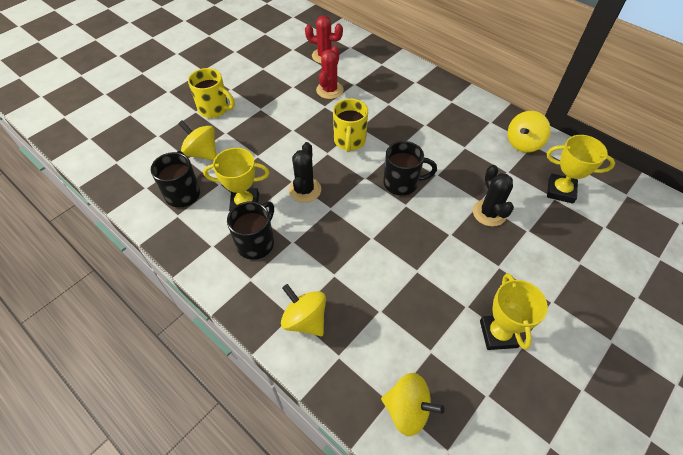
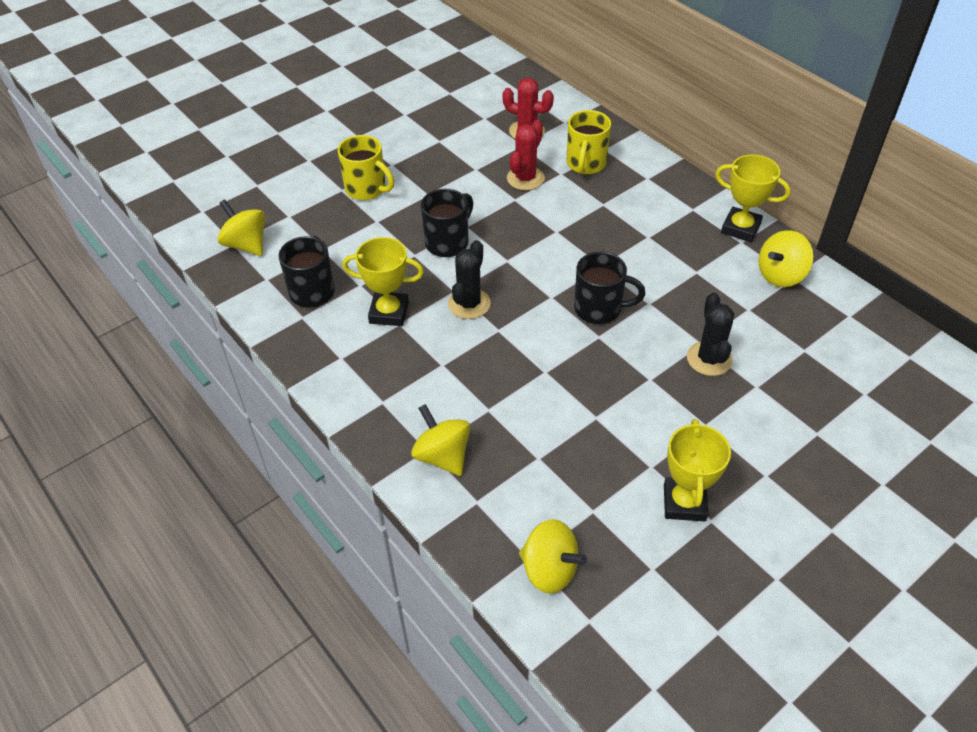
camera: 10 degrees right, 5 degrees down
(202, 153) = (343, 244): yellow spinning top -> yellow spinning top (246, 244)
(256, 243) = (396, 360): black mug -> black mug (448, 242)
(349, 141) = (540, 248): yellow mug -> yellow mug (586, 164)
(560, 191) = (816, 342): yellow trophy -> yellow trophy (740, 228)

